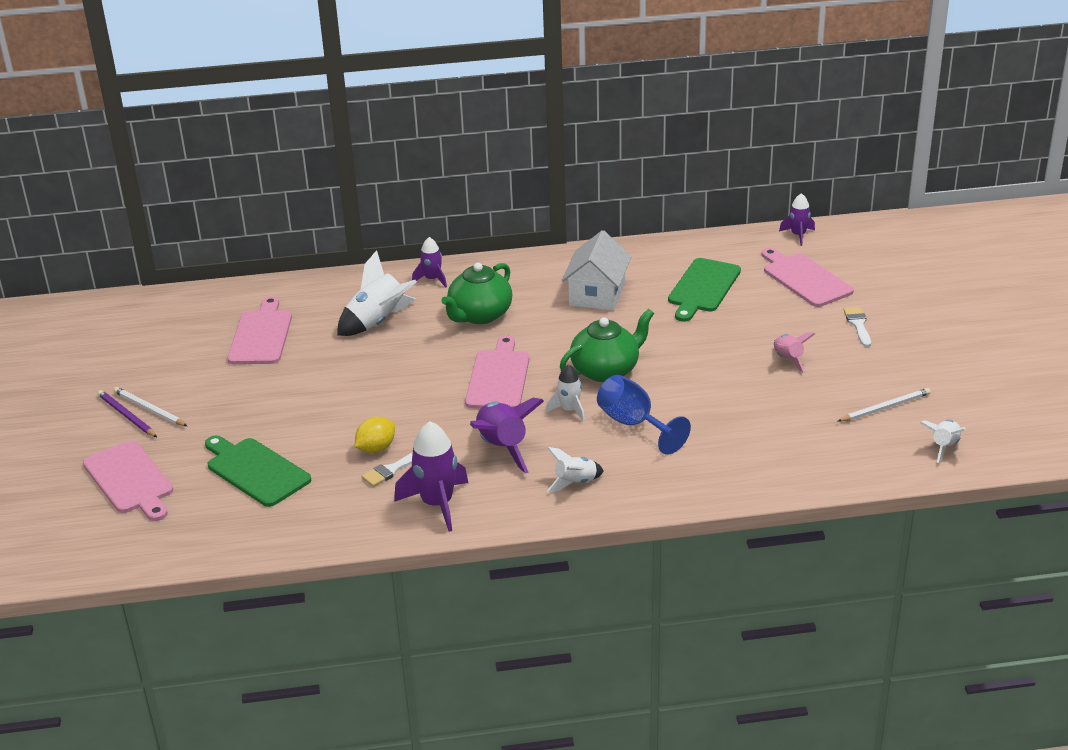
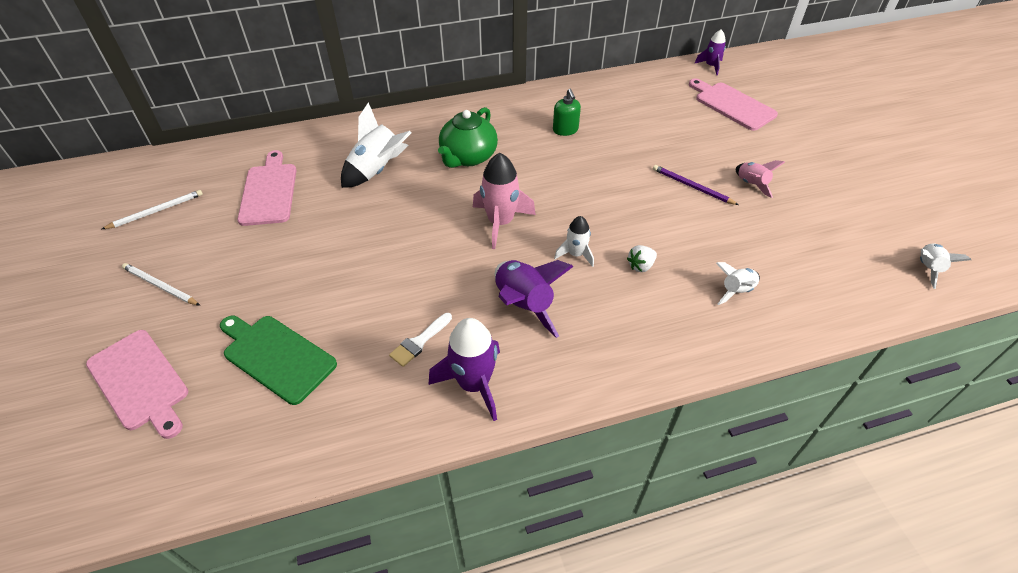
camera: 10 degrees left, 15 degrees up
(126, 416) = (137, 296): purple pencil -> purple pencil (692, 186)
(376, 448) = (398, 316): yellow lemon -> none
(432, 279) = (418, 124): purple rocket -> none
(498, 377) = (500, 222): pink cutting board -> pink rocket
(575, 482) = (606, 342): white rocket -> white rocket (736, 291)
(597, 294) = (565, 130): white house -> green soap dispenser
(606, 370) = (596, 207): green teapot -> none
(634, 424) = (640, 266): blue goblet -> white strawberry
(703, 288) = (652, 118): green cutting board -> none
(858, 325) = (794, 146): white brush -> none
(885, 407) = (856, 229): white pencil -> white pencil (156, 211)

